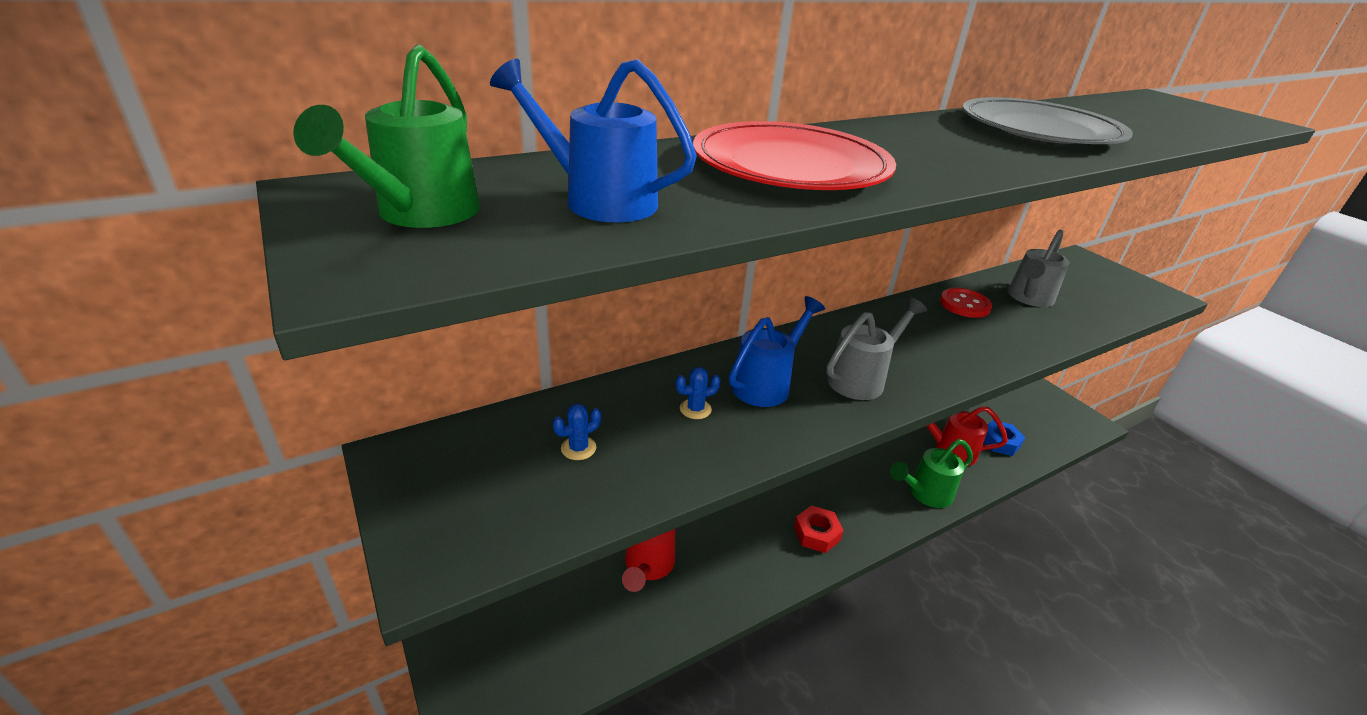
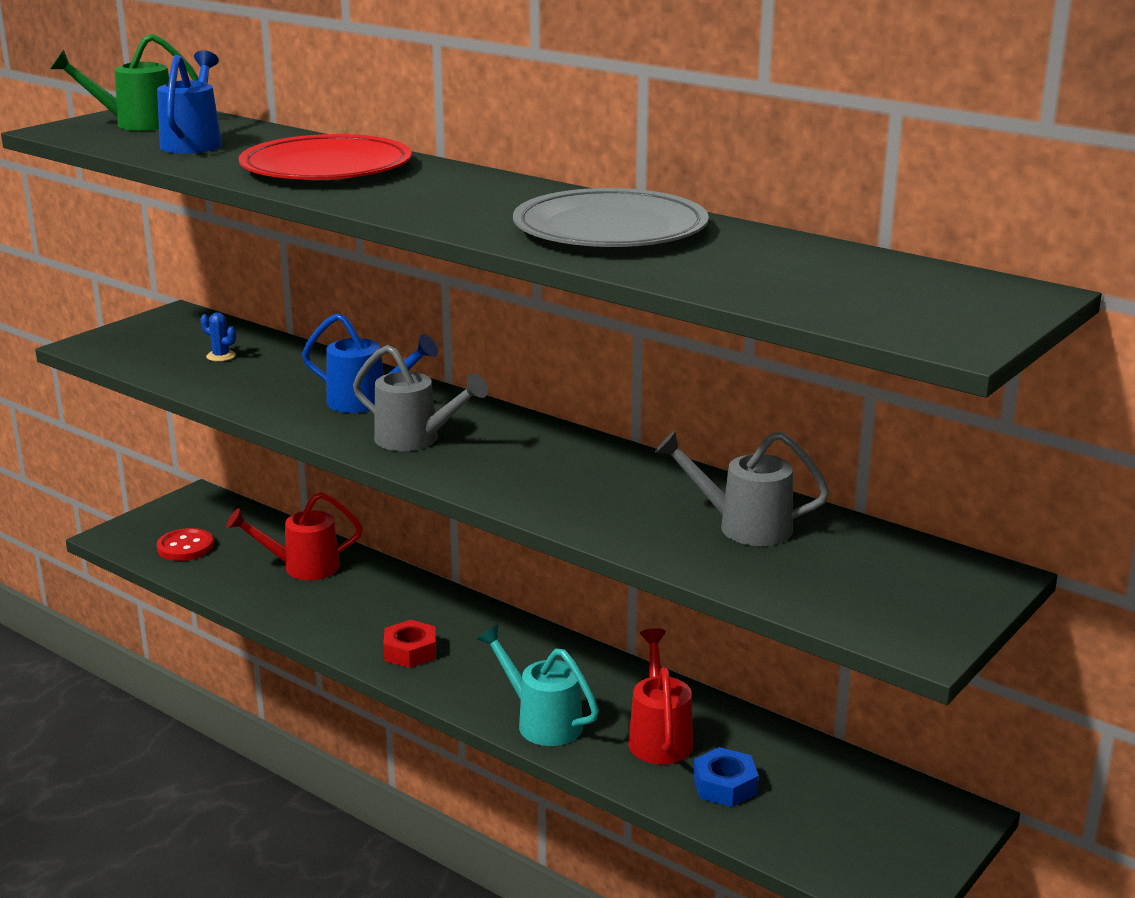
camera: 70 degrees right, 10 degrees down
(695, 409) = (302, 382): blue cactus -> none
(925, 493) = (542, 722): green watering can -> turquoise watering can
(964, 305) = (663, 485): red button -> red button (185, 547)

